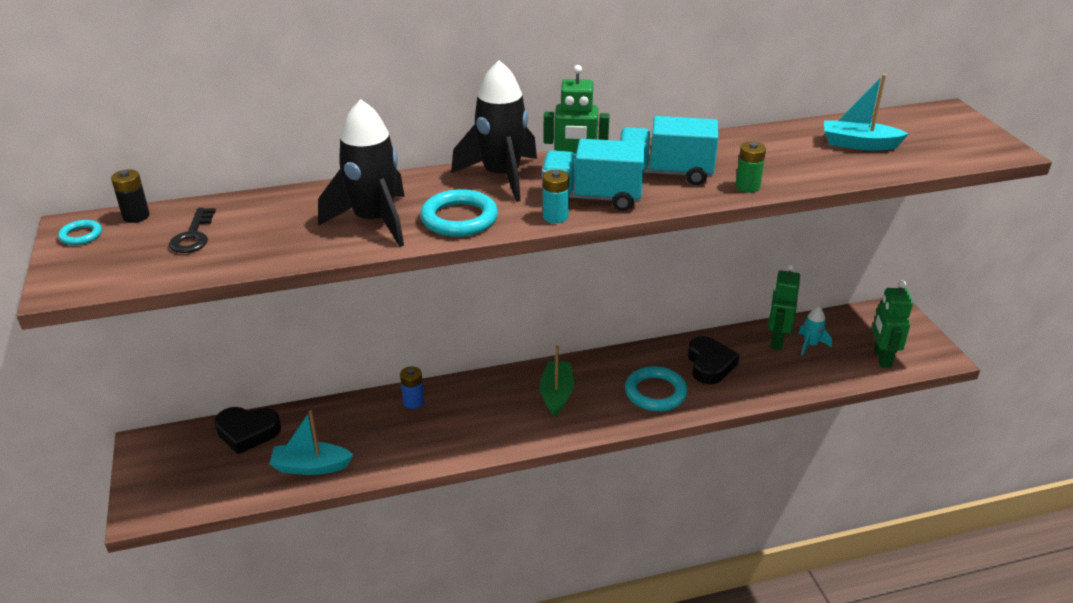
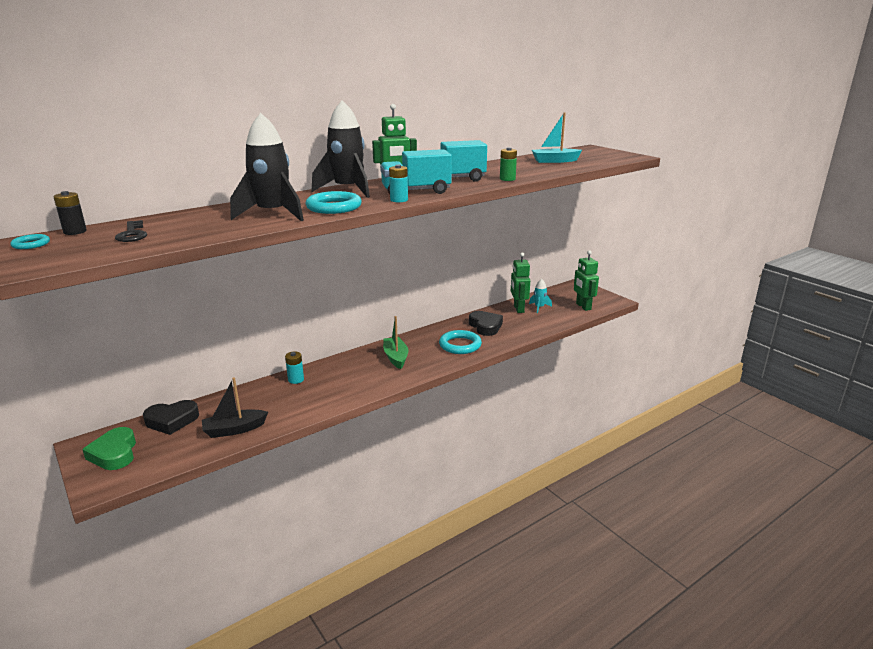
camera: 20 degrees left, 10 degrees down
(171, 466) = (114, 453): none -> green heart
(311, 466) = (234, 429): turquoise boat -> black boat
(413, 402) = (296, 380): blue battery -> turquoise battery

